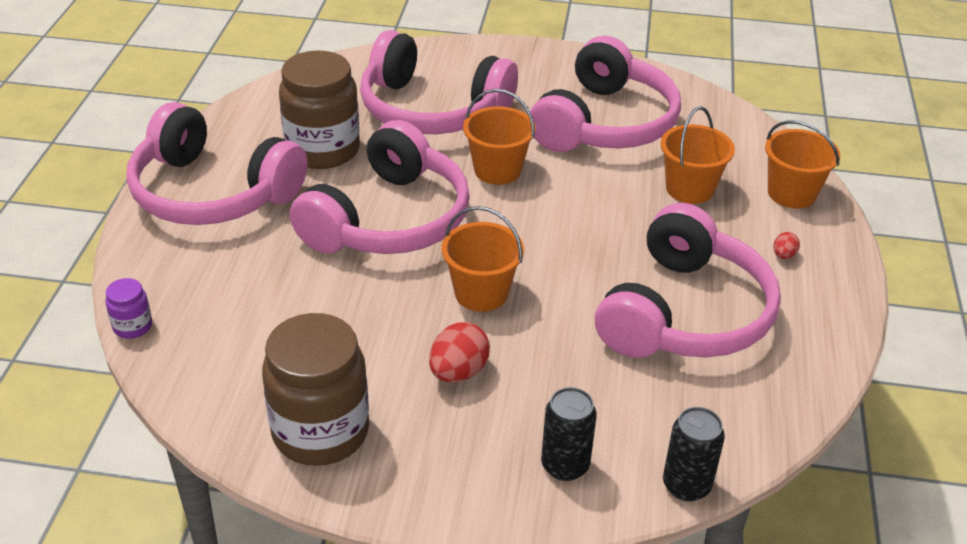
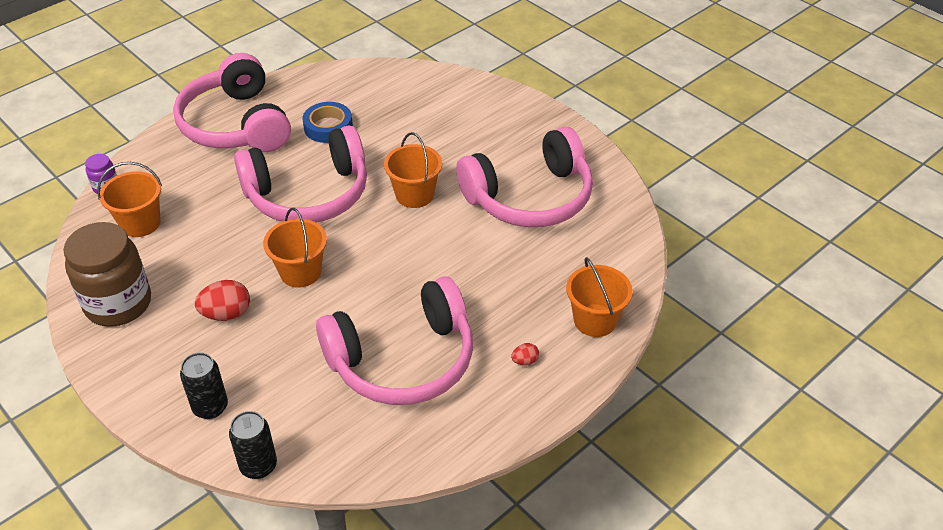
camera: 40 degrees right, 5 degrees up
(322, 150) = (328, 127): brown jar -> blue tape
(431, 110) = (427, 131): pink headphones -> none
(689, 189) = (524, 276): orange bucket -> orange bucket (140, 223)

